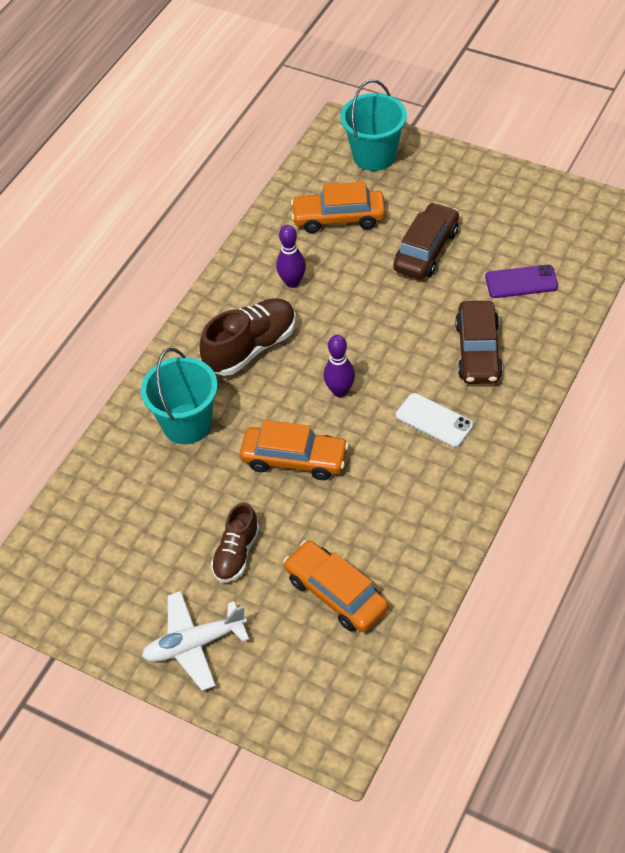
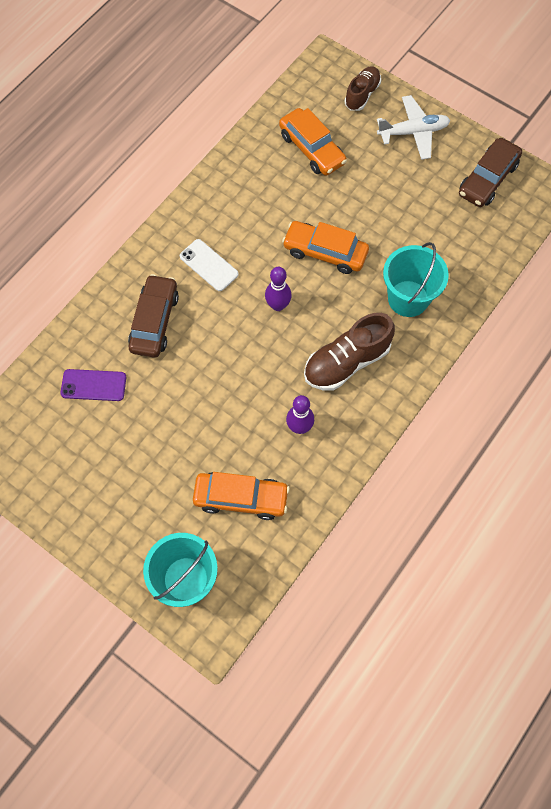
camera: 175 degrees left, 15 degrees up
(236, 553) = (378, 187): brown shoe -> brown shoe (362, 94)
(426, 250) = (167, 439): brown car -> brown car (487, 179)

